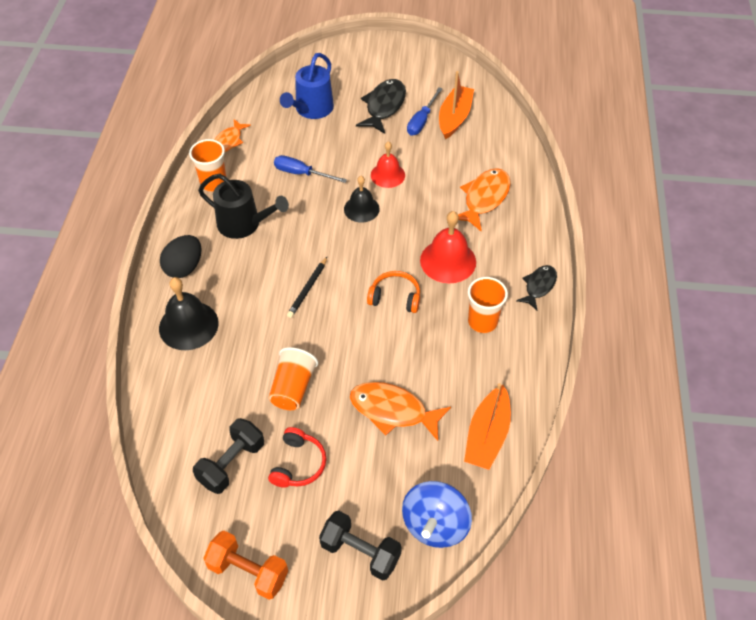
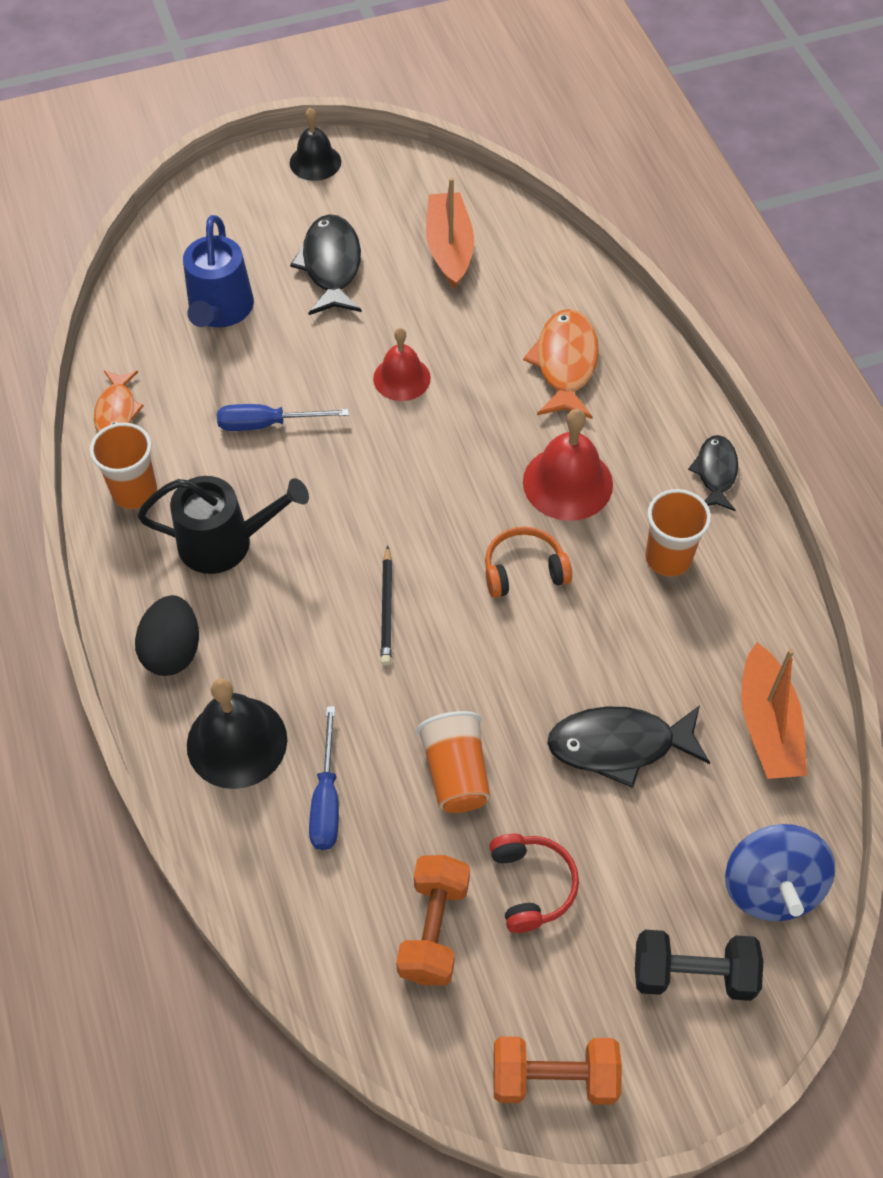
camera: 25 degrees left, 5 degrees up
(231, 464) = (434, 929): black dumbbell -> orange dumbbell
(361, 209) = (393, 448): black bell -> black bell (315, 162)
(393, 411) = (619, 745): orange fish -> black fish
(421, 121) = (402, 270): blue screwdriver -> blue screwdriver (326, 799)

